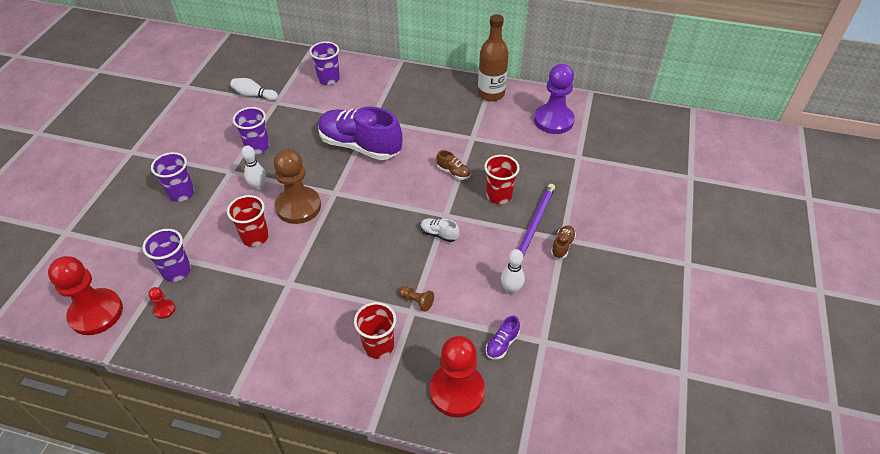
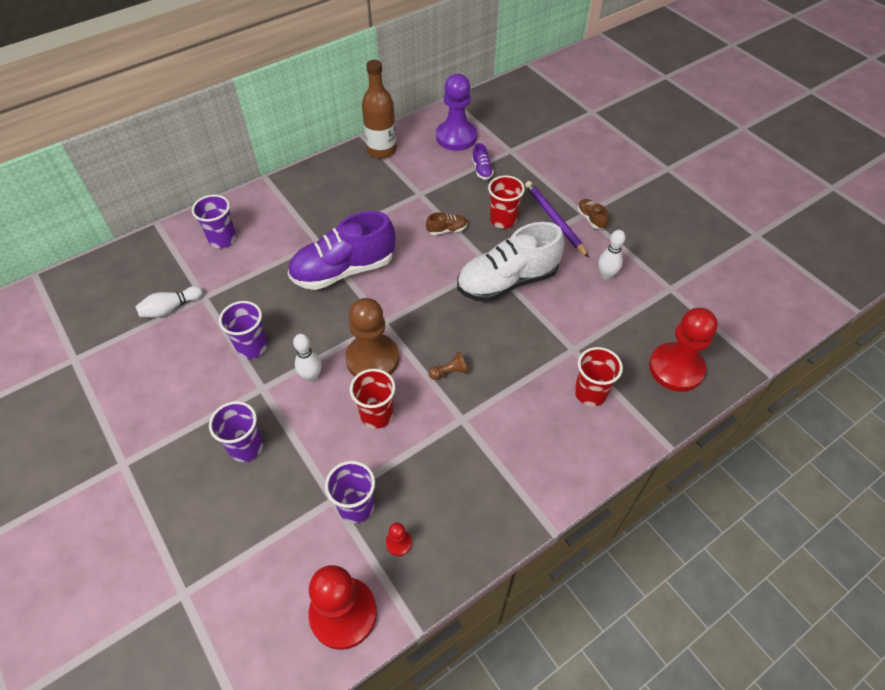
camera: 50 degrees left, 5 degrees up
(416, 301) = (566, 340): brown pawn -> brown pawn (449, 372)
(439, 234) = (507, 282): white shoe -> white shoe, size x2.49
(502, 344) = (653, 313): purple shoe -> purple shoe (482, 170)

